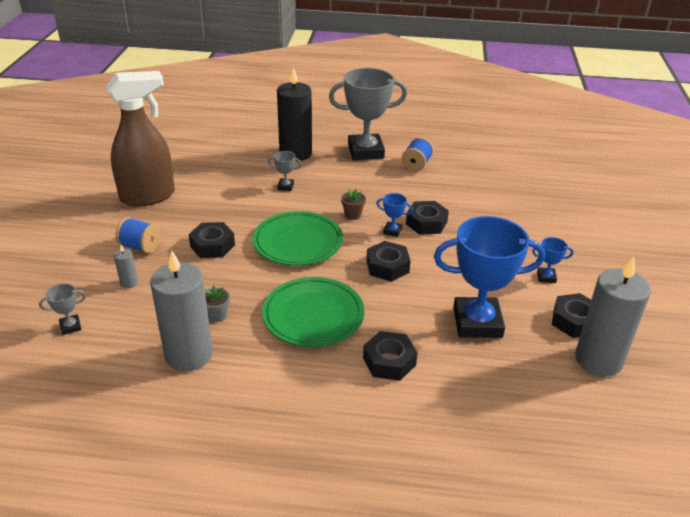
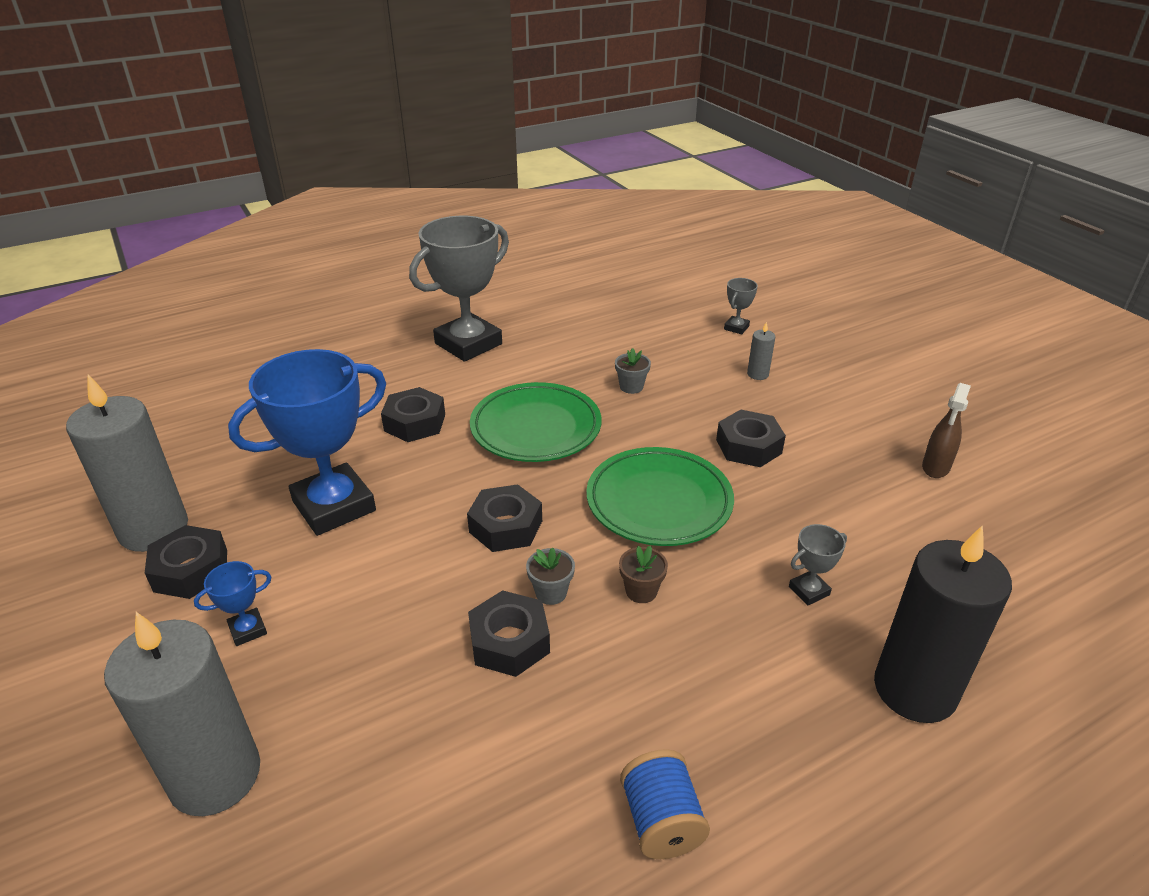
camera: 145 degrees right, 0 degrees up
(140, 247) = (816, 408): blue spool -> none
(148, 196) = (935, 467): brown spray bottle -> brown spray bottle, size x0.45
(189, 355) = (608, 352): grey candle -> grey candle (215, 776)
(365, 151) = (810, 798): grey trophy -> grey trophy (468, 344)
(392, 231) = (551, 592): blue trophy -> grey flower pot

